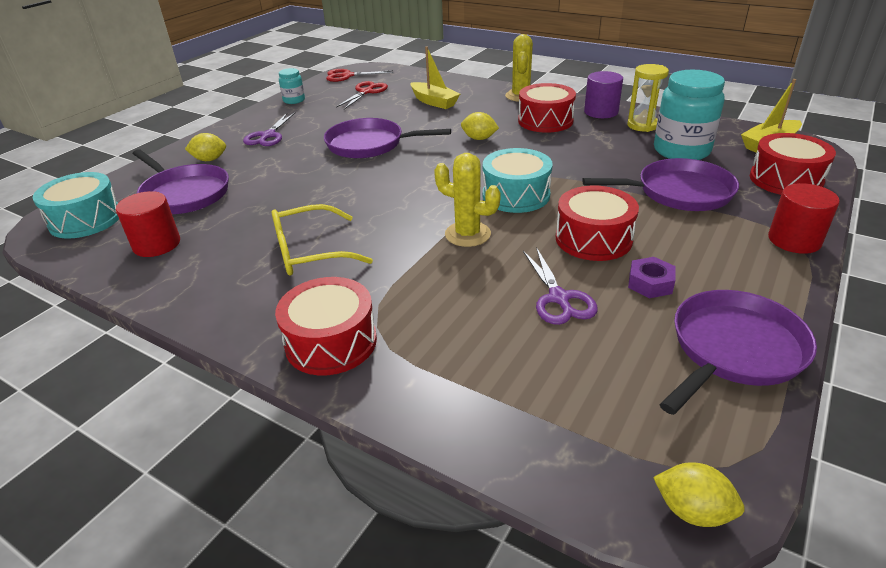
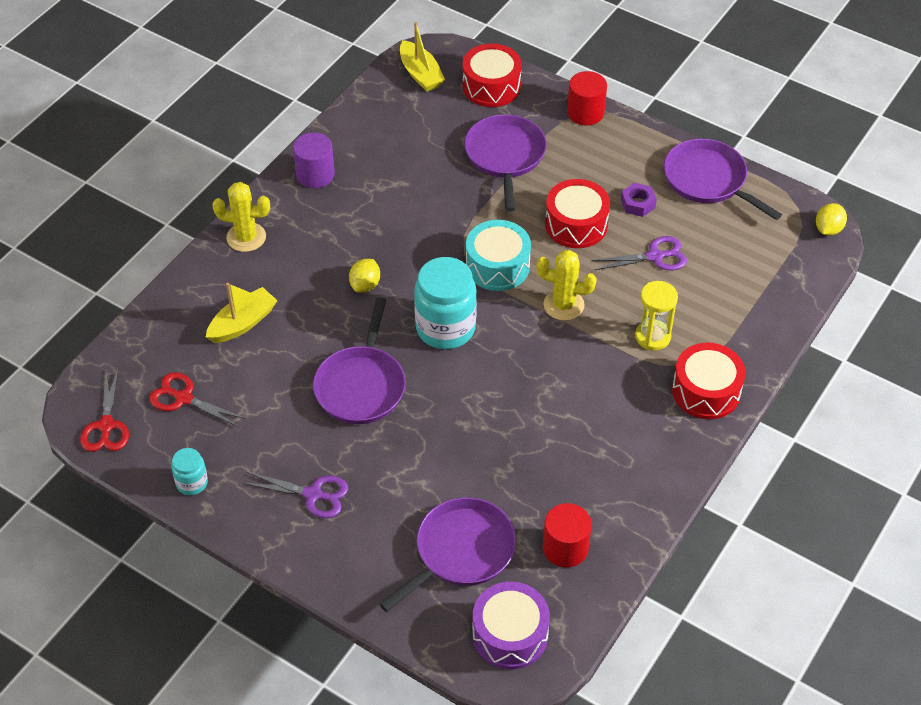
camera: 90 degrees left, 15 degrees up
(86, 219) = (510, 634): turquoise drum -> purple drum
(209, 160) = (374, 546): yellow lemon -> none
(309, 252) = (585, 418): yellow glasses -> none
(467, 234) = (563, 305): yellow cactus -> yellow cactus turned 75 degrees clockwise
(545, 121) = (329, 224): red drum -> none
(642, 125) = (359, 149): yellow hourglass -> yellow hourglass (653, 337)
(681, 151) = (424, 135): turquoise jar -> turquoise jar (445, 328)

